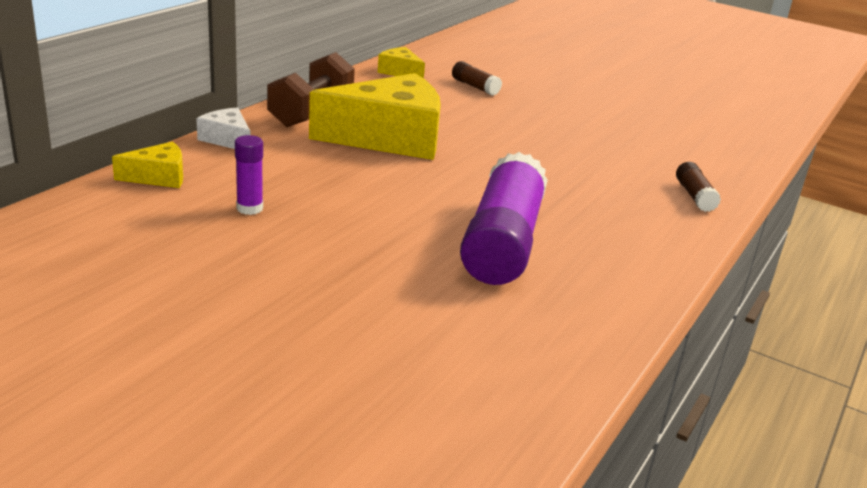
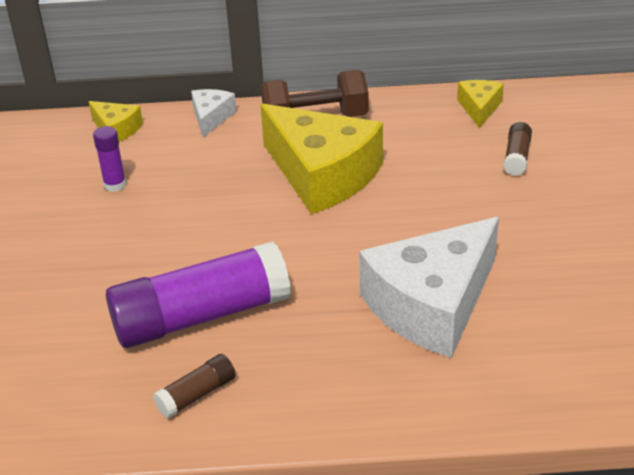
camera: 60 degrees right, 10 degrees up
(597, 168) = (431, 305): none -> white cheese
(694, 196) = (455, 391): brown glue stick -> brown glue stick (196, 395)

